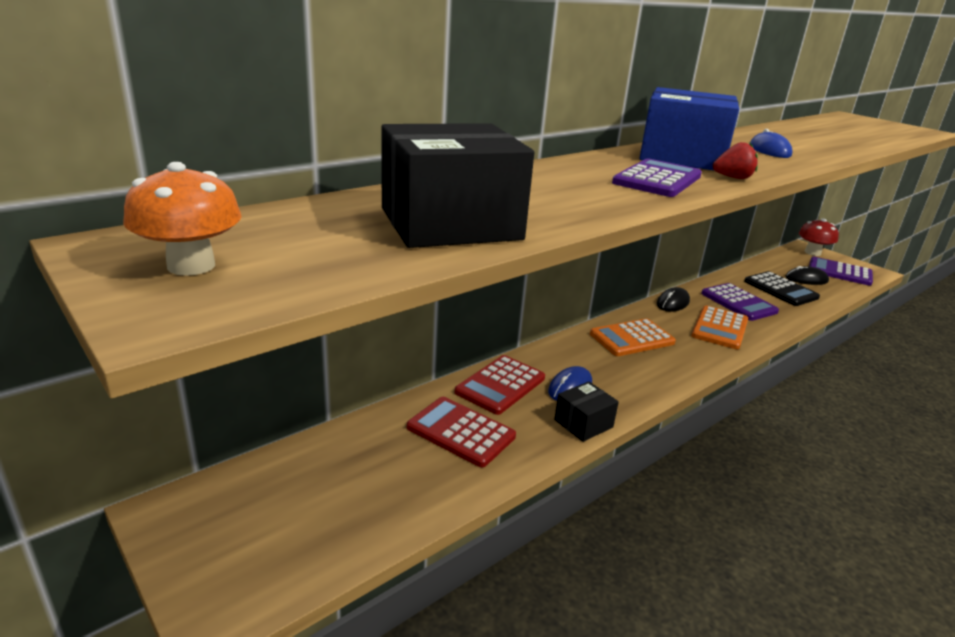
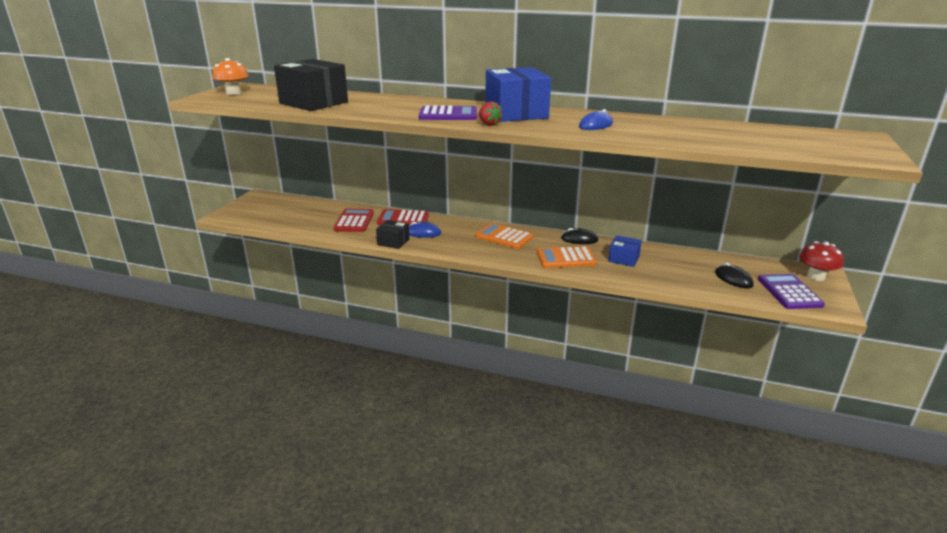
camera: 60 degrees right, 0 degrees up
(738, 303) = (623, 259): purple calculator -> blue box
(780, 289) = (684, 271): black calculator -> none

